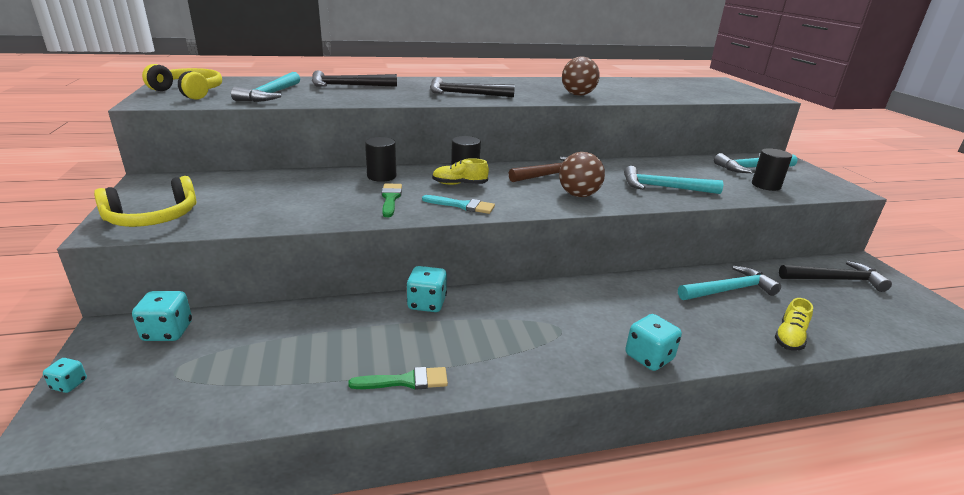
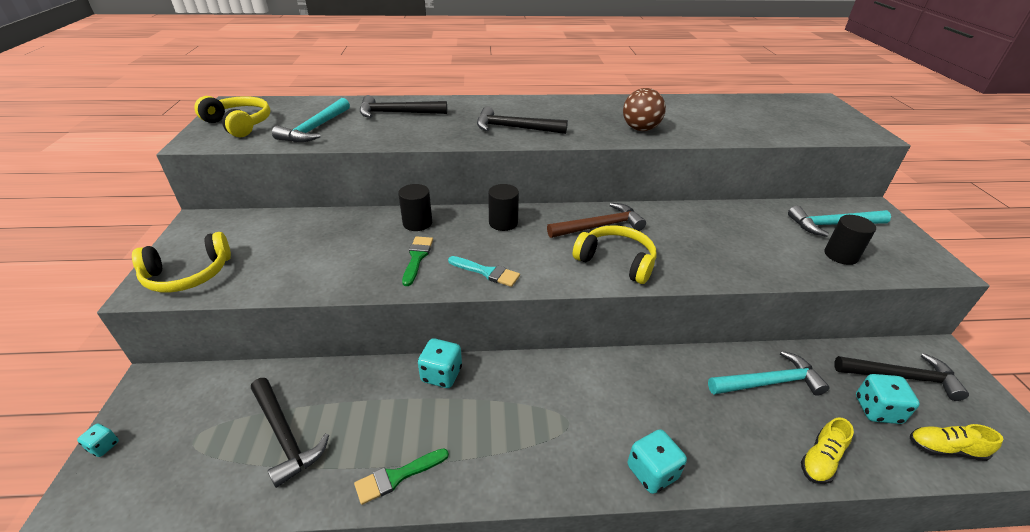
camera: 10 degrees right, 10 degrees up
(168, 332) = (198, 390): turquoise dice -> turquoise dice (877, 410)
(277, 360) = (285, 436): none -> black hammer
(406, 381) = (397, 476): green brush -> green brush turned 150 degrees clockwise
(459, 184) = (493, 238): yellow shoe -> yellow shoe (945, 449)
(578, 195) = (616, 261): brown ball -> yellow headphones
(663, 187) = (716, 253): turquoise hammer -> none

